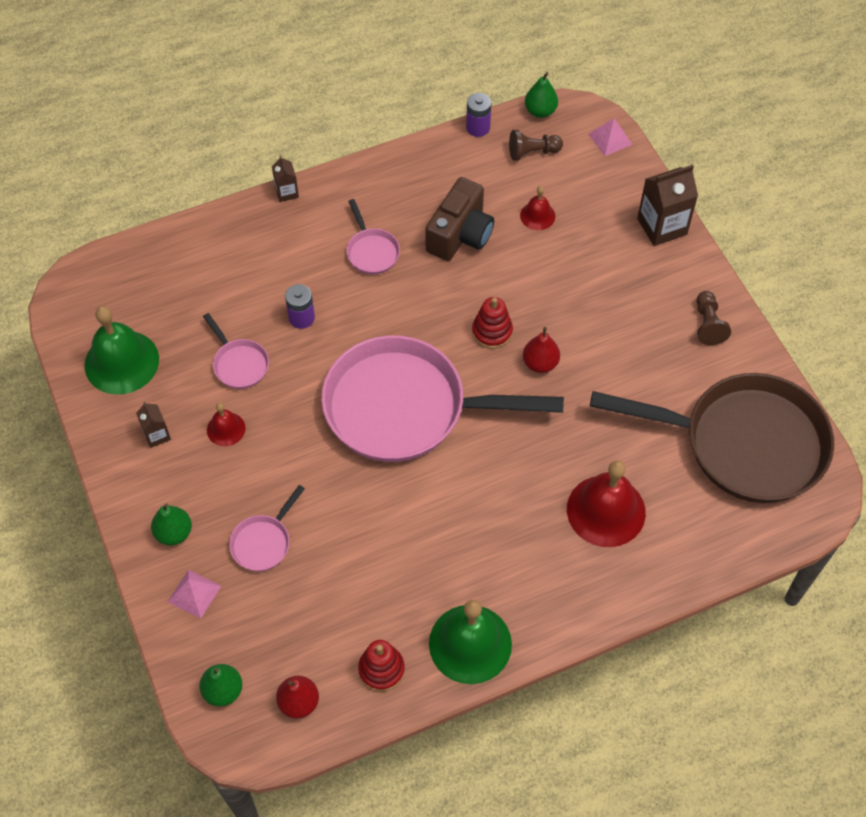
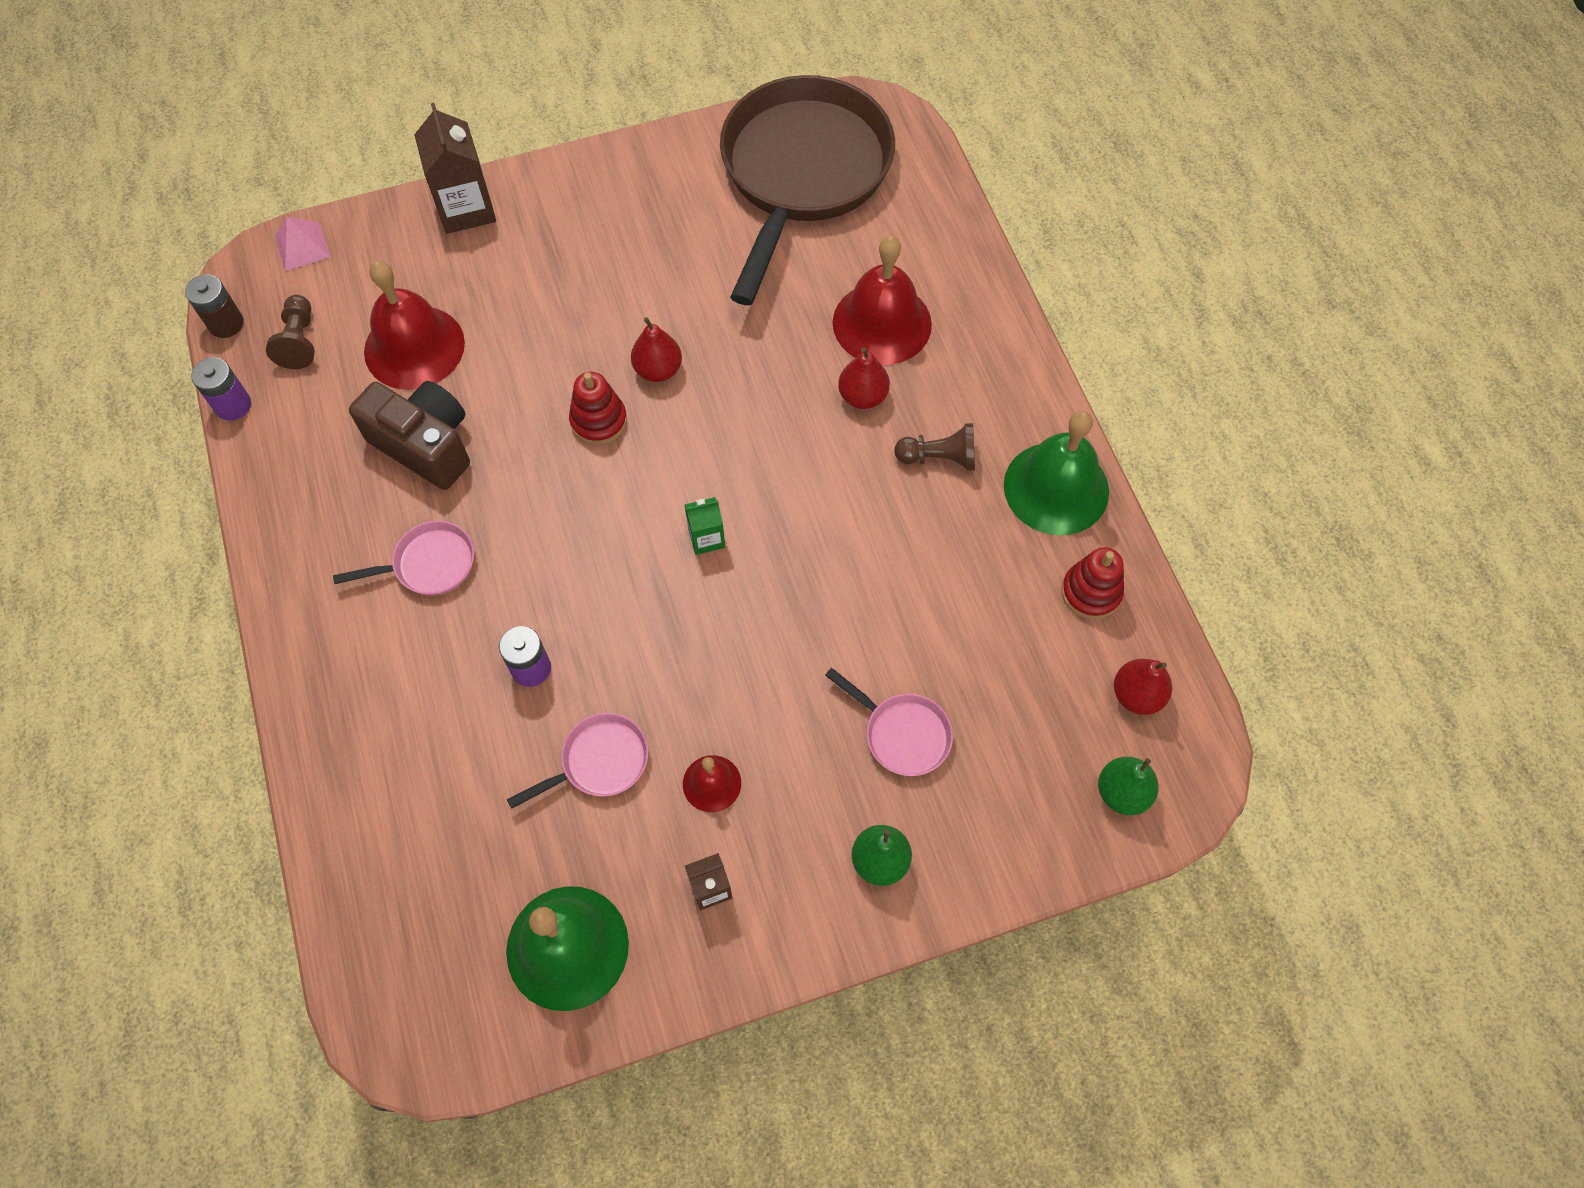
camera: 85 degrees left, 5 degrees up
(194, 594) = (978, 831): pink pyramid -> none
(286, 192) = (285, 681): brown carton -> none
(405, 408) = (706, 538): pink pan -> green carton
(536, 501) = (862, 396): none -> red pear
(537, 215) = (414, 347): red bell -> red bell, size x1.98
(540, 111) = (226, 323): green pear -> brown battery
(708, 324) = (628, 183): brown pawn -> brown pawn (939, 458)

